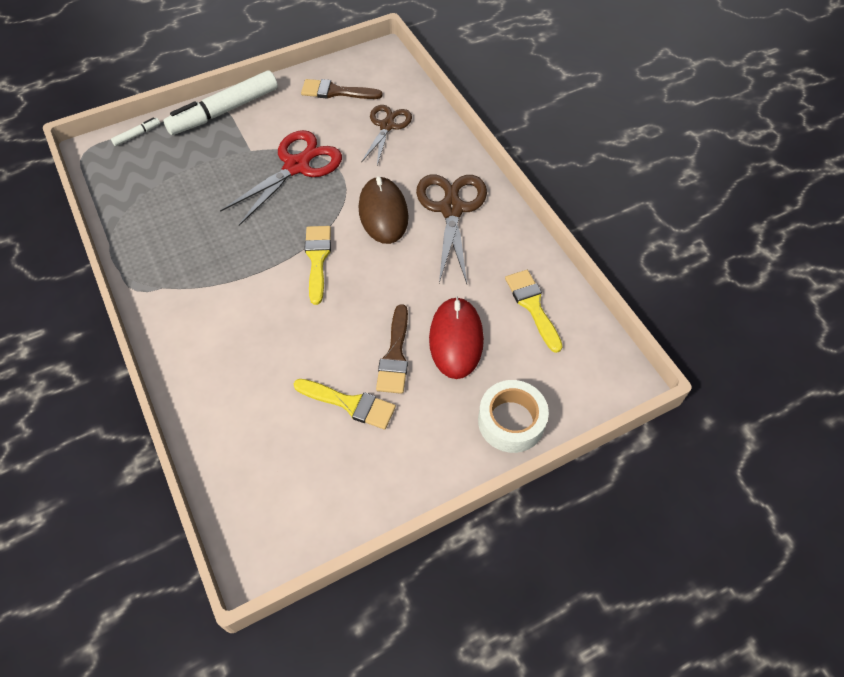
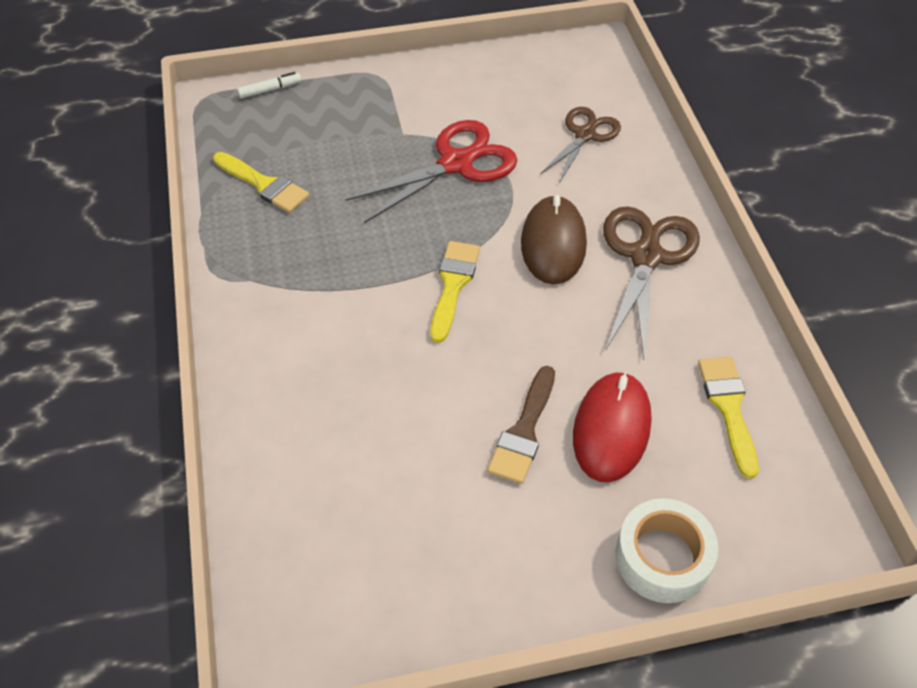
camera: 15 degrees right, 5 degrees down
(224, 111) = (383, 80): white marker -> none
(336, 92) = (529, 81): brown brush -> none
(350, 404) = (448, 481): yellow brush -> yellow brush (264, 185)

